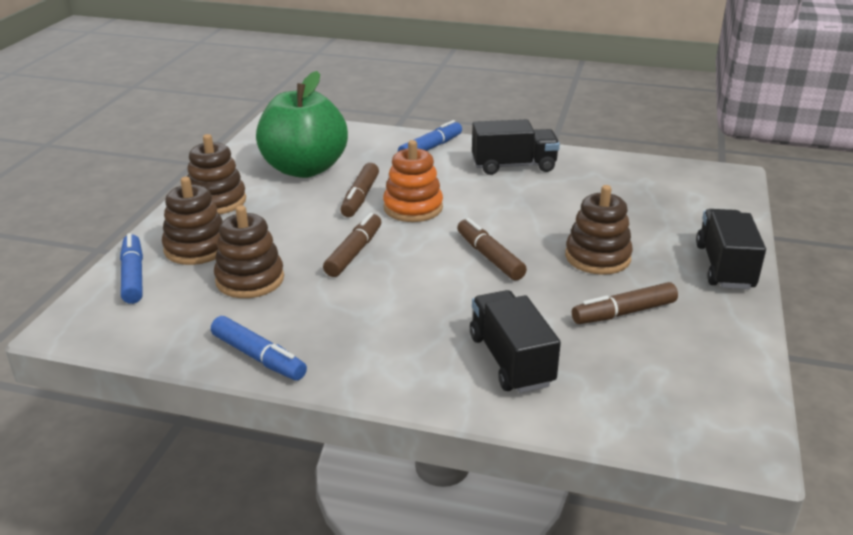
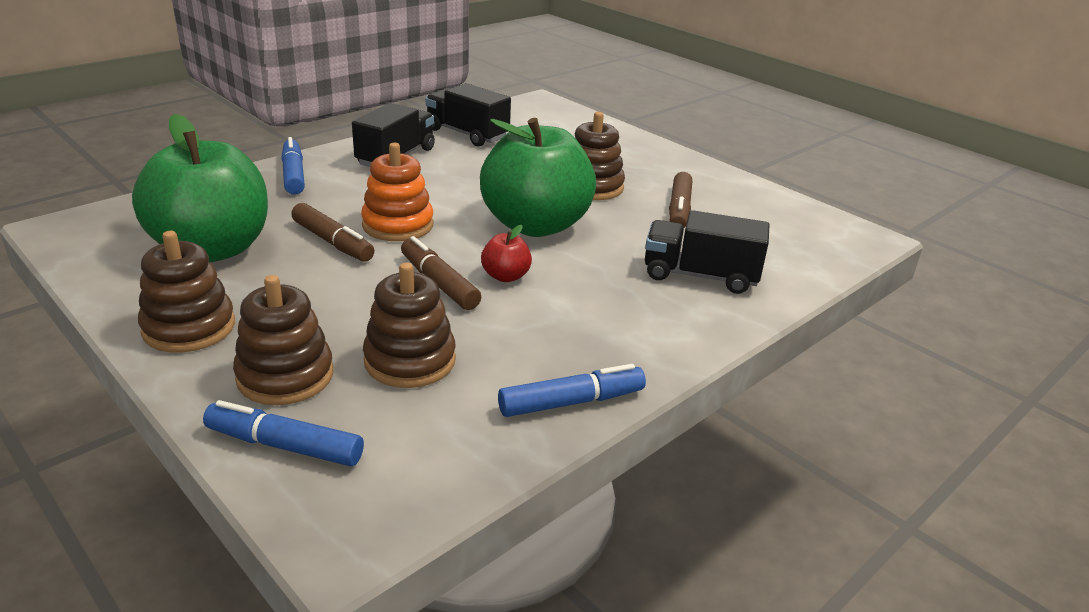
camera: 60 degrees left, 0 degrees up
(394, 273) = (505, 276): none -> red apple
(489, 257) = (535, 225): brown marker -> green apple
(724, 267) = (658, 155): black truck -> black truck (467, 134)

